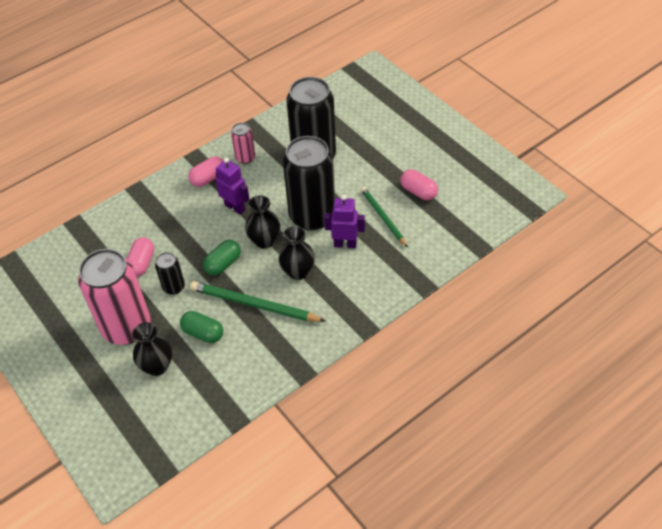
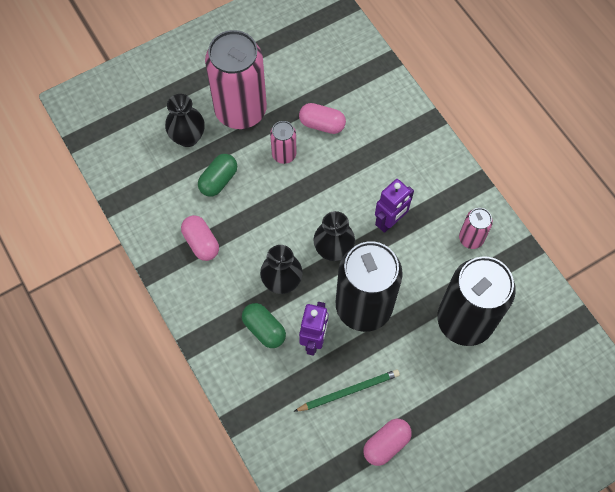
camera: 95 degrees right, 15 degrees up
(174, 287) = (284, 154): black can -> pink can
(208, 178) = (440, 195): pink capsule -> pink capsule (201, 242)
(223, 264) = (306, 204): green capsule -> green capsule (264, 329)
(254, 305) = (244, 232): green pencil -> none

